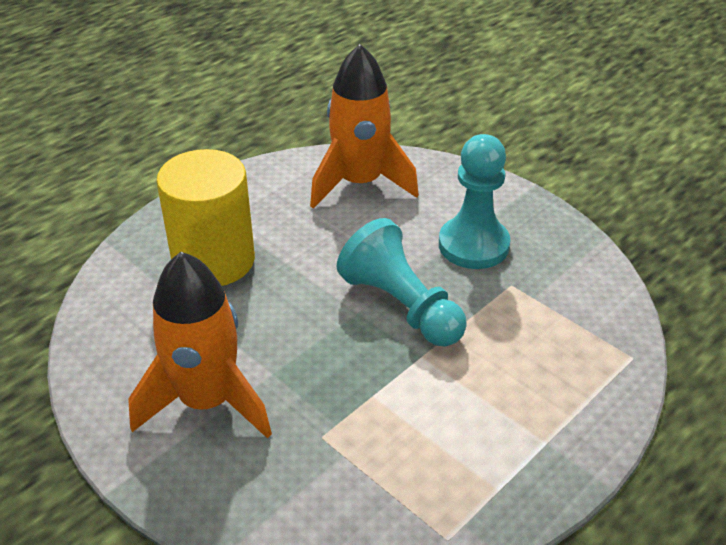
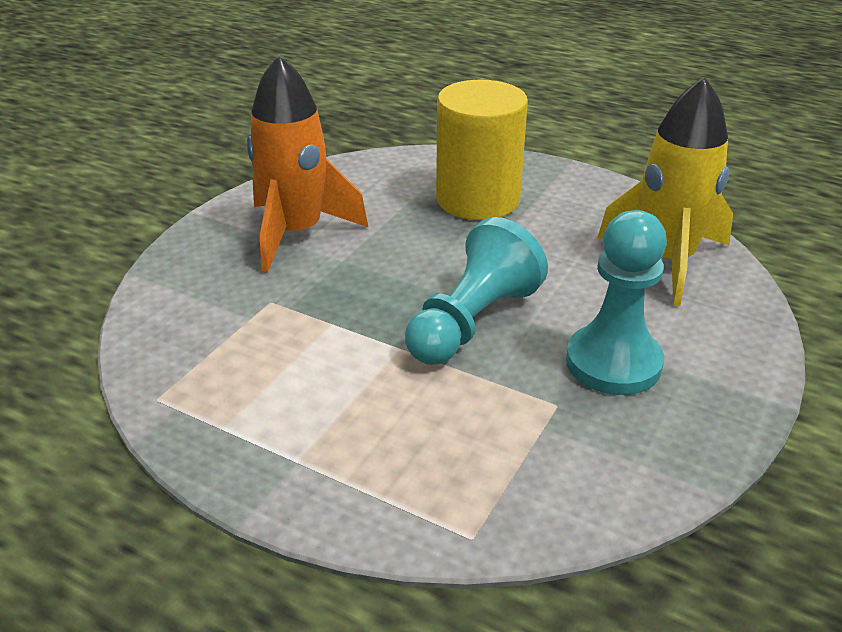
camera: 75 degrees right, 5 degrees down
(360, 183) = (666, 260): orange rocket -> yellow rocket

